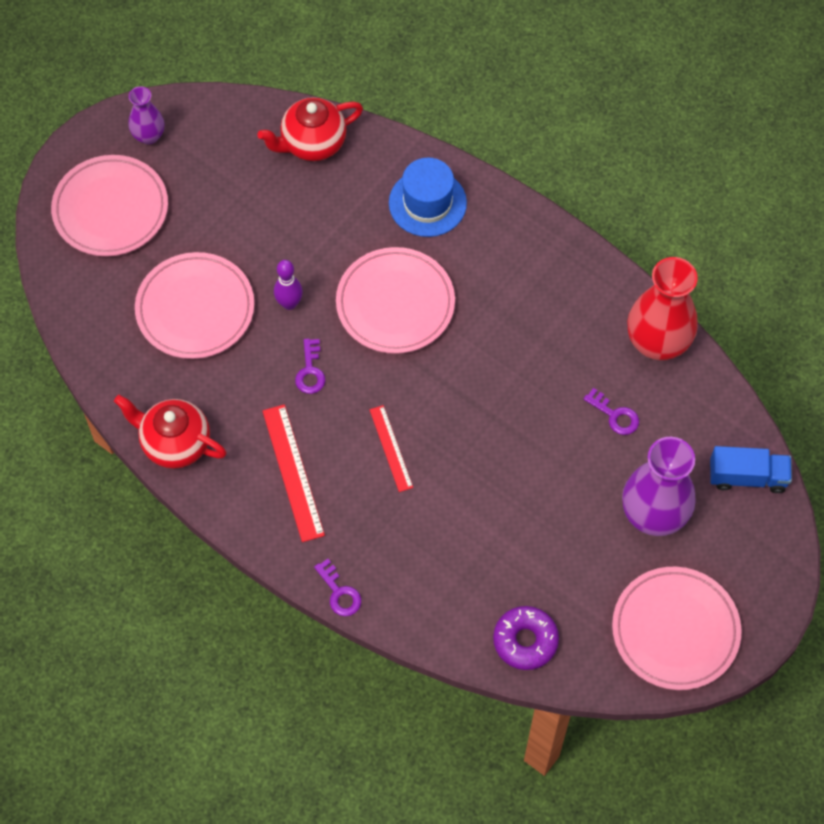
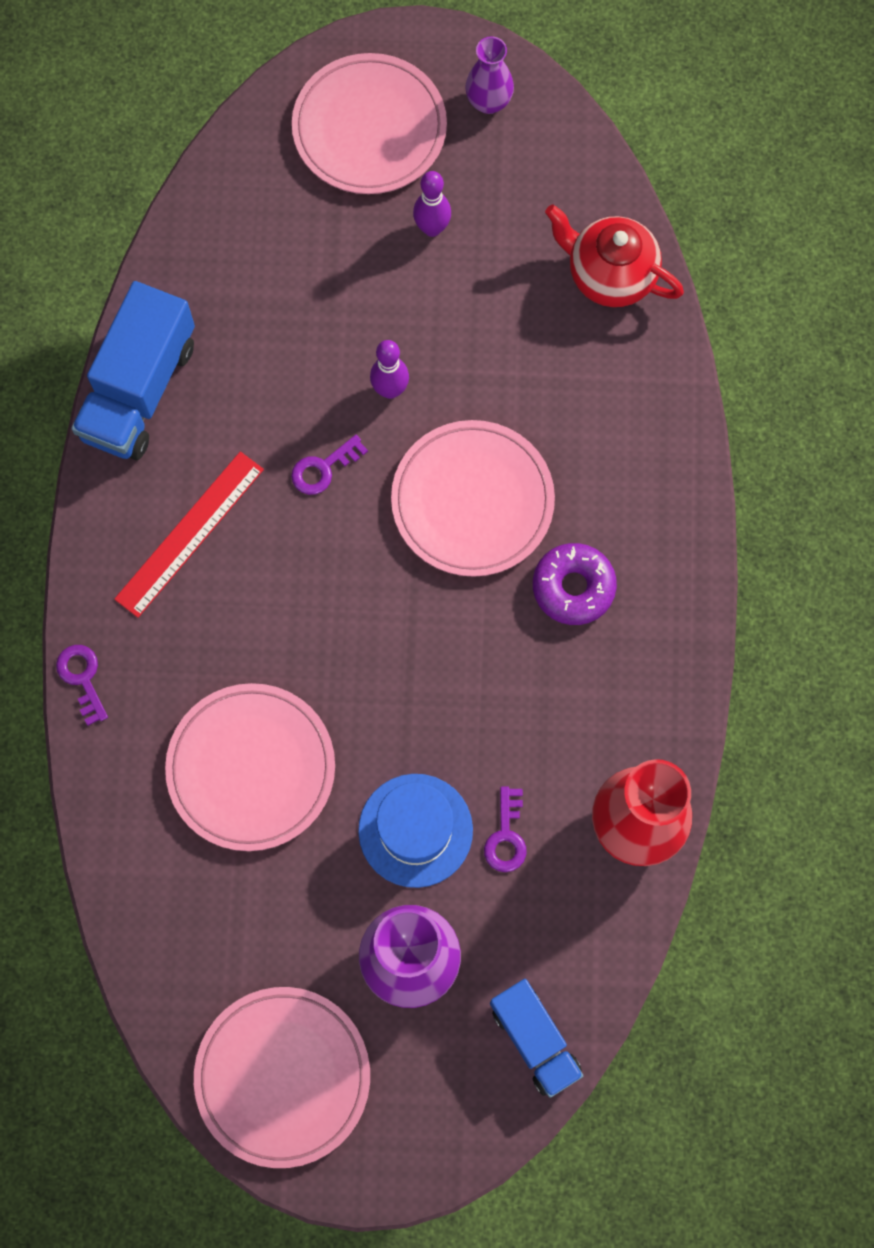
camera: 55 degrees right, 10 degrees up
(175, 443) = (139, 390): red teapot -> blue truck
(195, 309) = (312, 298): pink plate -> pink plate (251, 768)
(204, 216) = (432, 228): none -> purple bowling pin
(339, 592) = (82, 678): purple key -> purple key turned 135 degrees clockwise
(391, 448) = (290, 617): red ruler -> none
(427, 203) = (627, 449): blue hat -> blue hat (415, 830)
(525, 641) = (158, 916): purple donut -> purple donut (573, 587)

